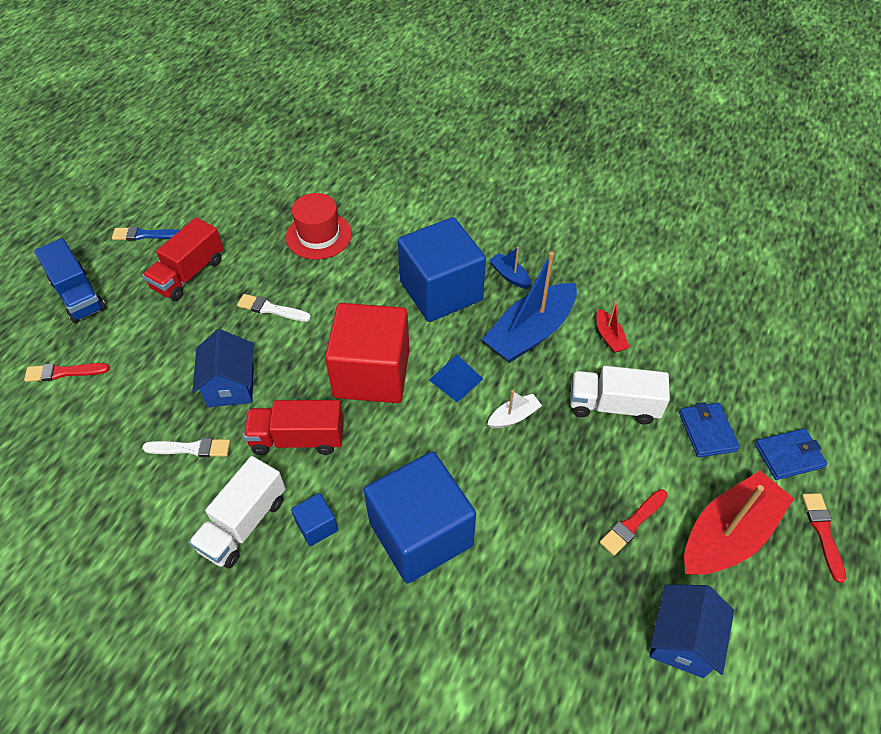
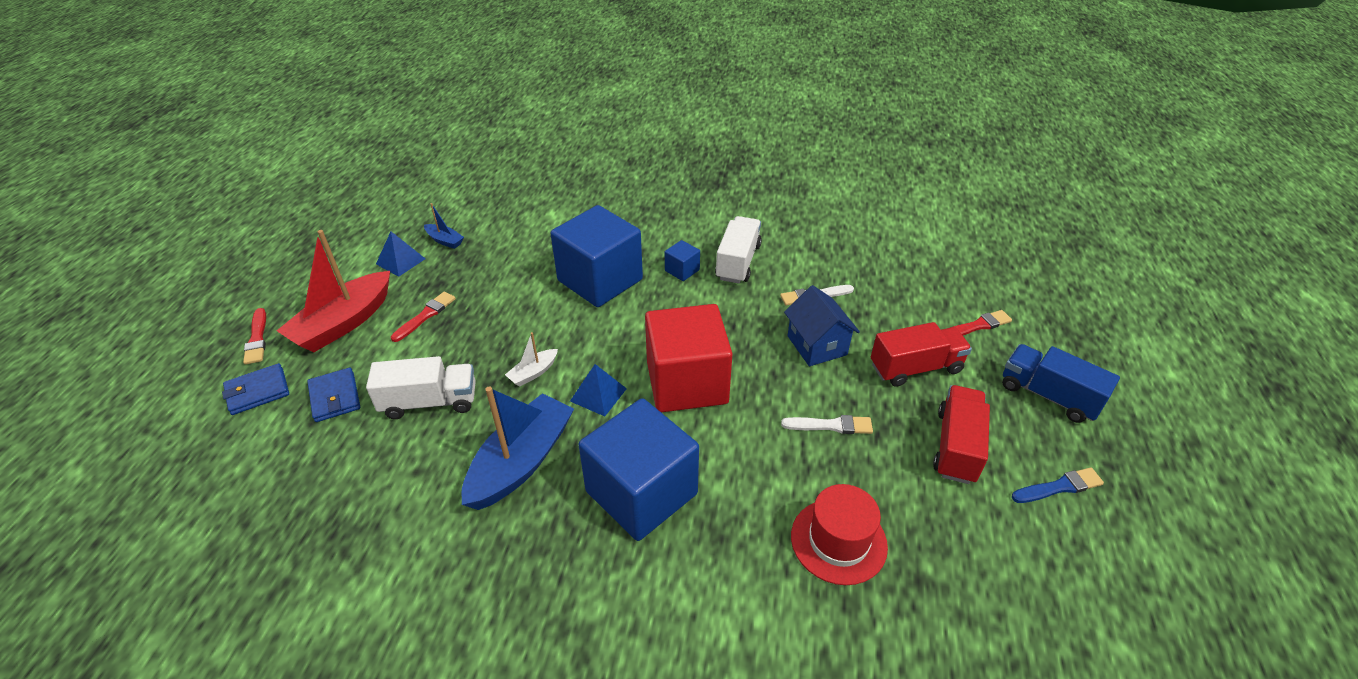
camera: 165 degrees right, 10 degrees down
(298, 438) = (729, 318): red truck -> red truck (915, 368)
(510, 276) = (554, 536): blue boat -> blue boat (445, 240)
(609, 337) = (424, 477): red boat -> none
(682, 640) = (400, 261): blue house -> blue pyramid

